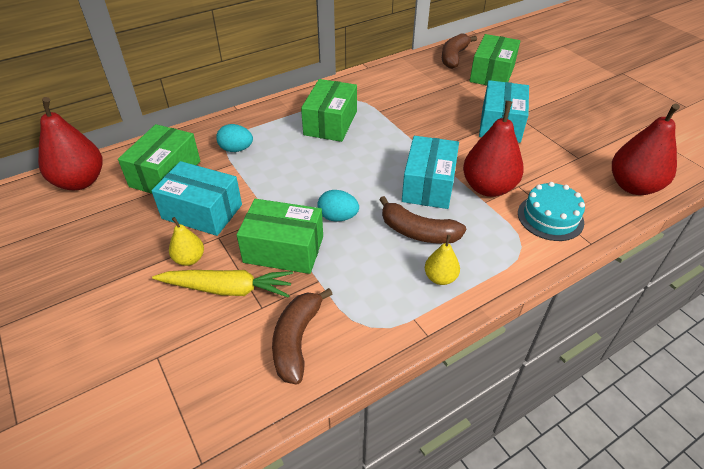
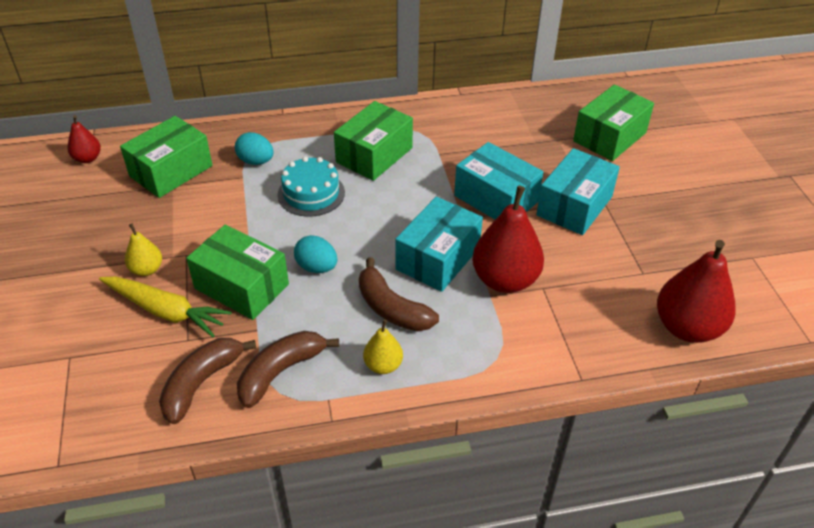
camera: 20 degrees right, 0 degrees up
(80, 181) = (87, 158): red pear -> red pear, size x0.52
(202, 211) = (184, 223): turquoise box -> turquoise box (496, 199)
(454, 57) = (575, 103): brown banana -> brown banana (280, 372)
(550, 217) = (554, 335): turquoise cake -> turquoise cake (311, 193)

